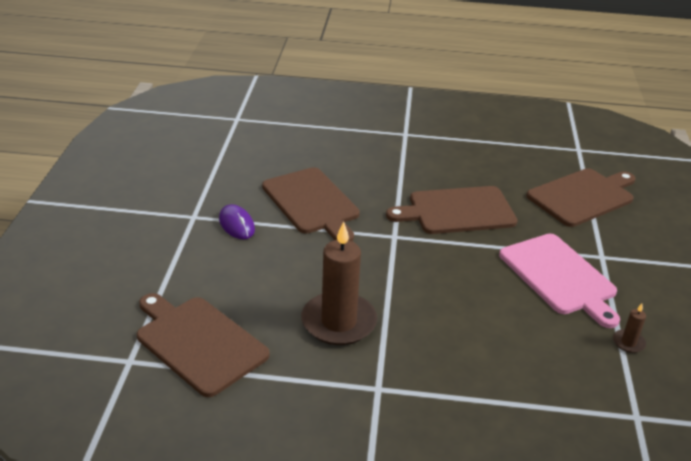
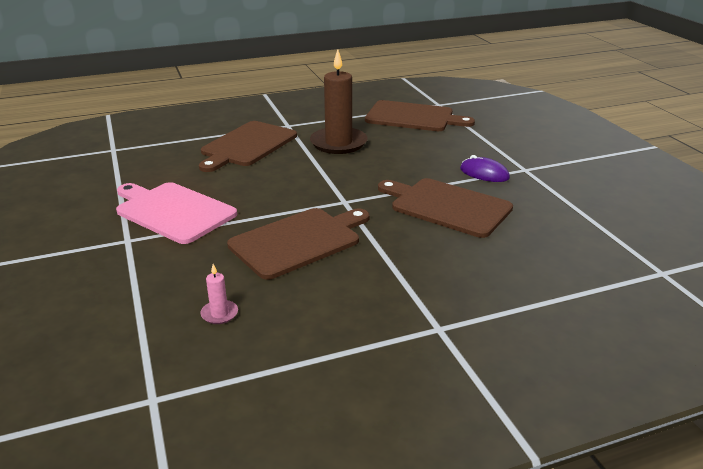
camera: 155 degrees right, 5 degrees down
(534, 178) = (219, 314): none -> pink candle
(583, 196) = (147, 306): brown cutting board -> brown cutting board (247, 145)
(628, 342) = (111, 183): brown candle -> none

